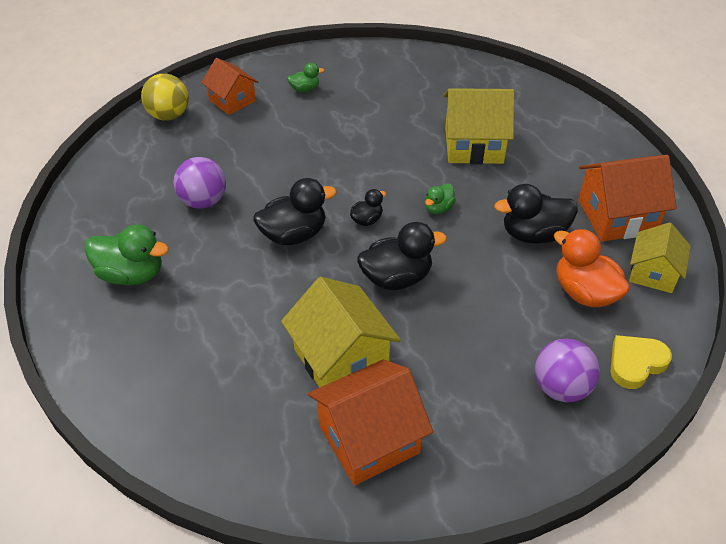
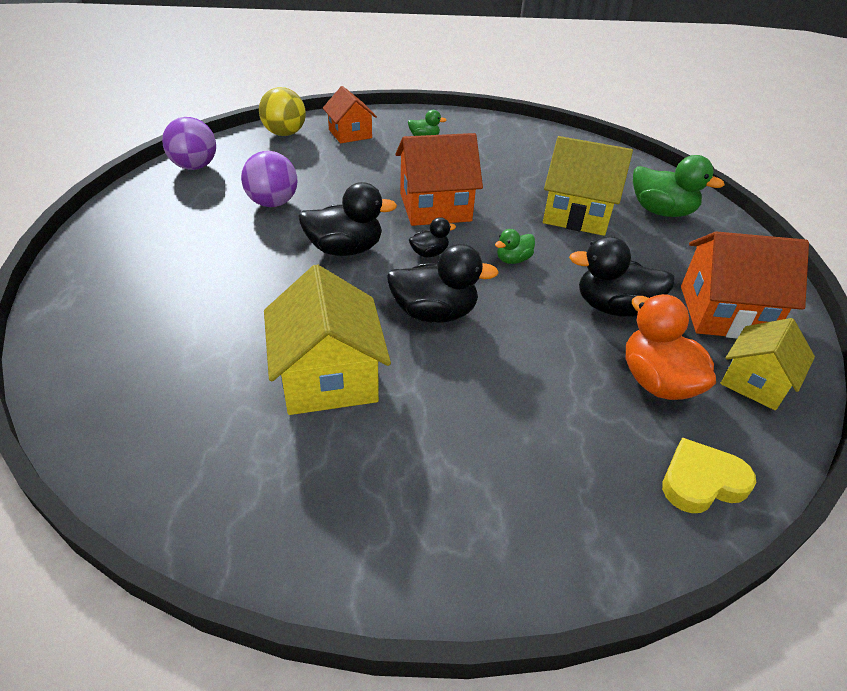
camera: 15 degrees right, 5 degrees down
(131, 274) = (163, 247): green duck -> green duck (661, 211)
(369, 439) = (312, 475): orange house -> orange house (435, 207)
(561, 388) = (587, 483): purple ball -> purple ball (195, 167)

